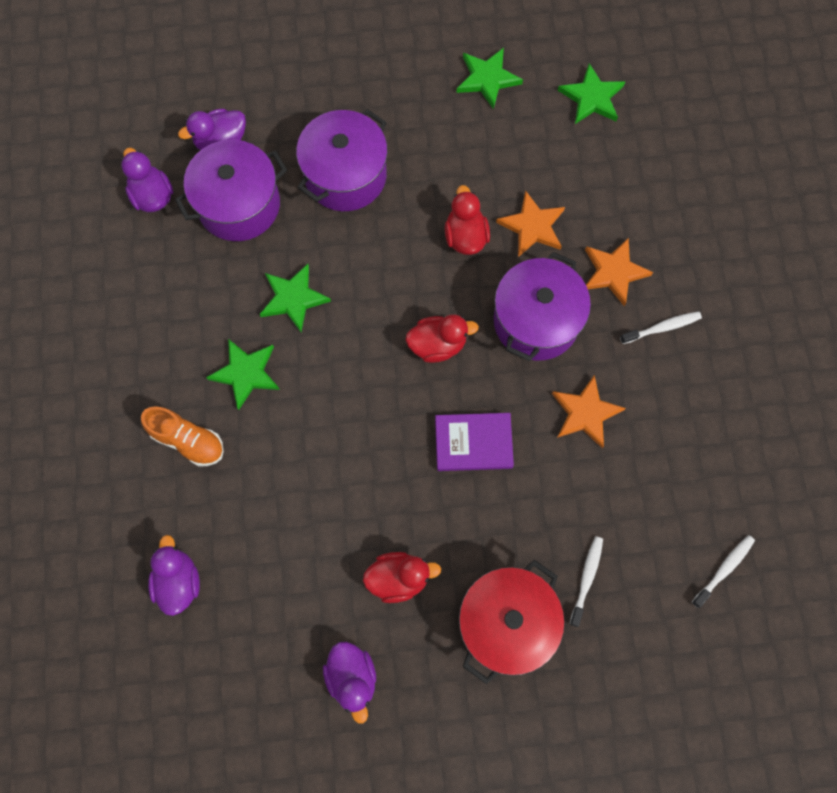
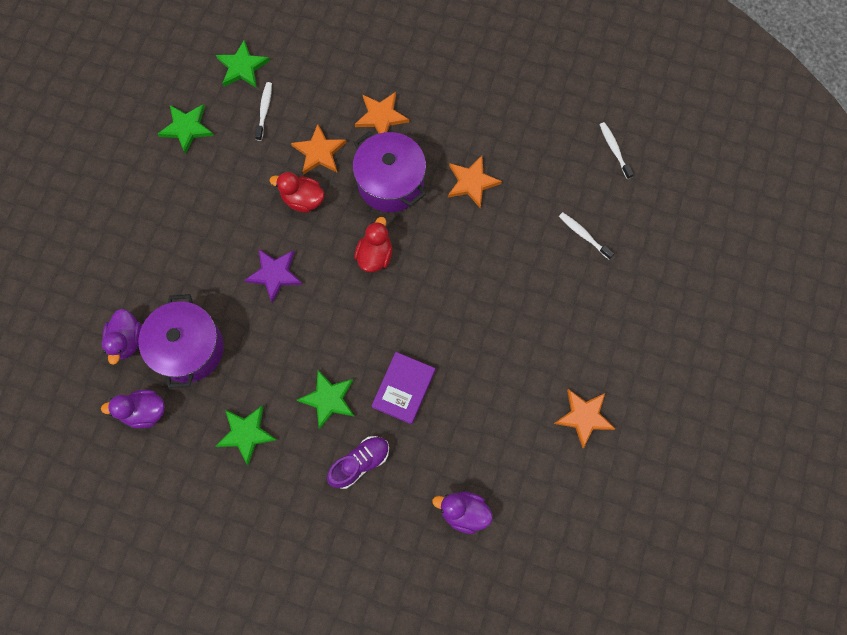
camera: 65 degrees left, 0 degrees up
(188, 440) = (360, 463): orange shoe -> purple shoe
(293, 298) = (287, 340): green star -> green star (246, 433)
(345, 176) = (208, 261): purple pot -> none
(352, 677) = (584, 417): purple duck -> orange star
(363, 249) = (275, 274): none -> purple star
(399, 578) = (530, 356): red duck -> none
(473, 443) = (458, 264): purple book -> purple book (404, 388)
(506, 622) = (590, 299): red pot -> none
(662, 327) = (436, 106): white toothbrush -> white toothbrush (264, 110)

